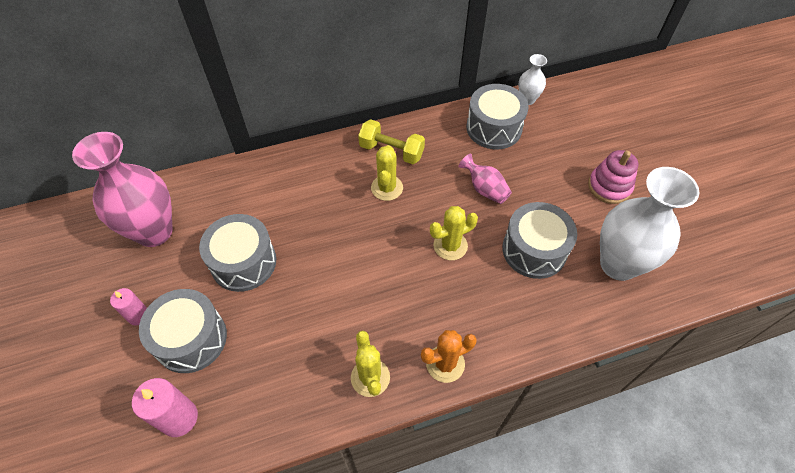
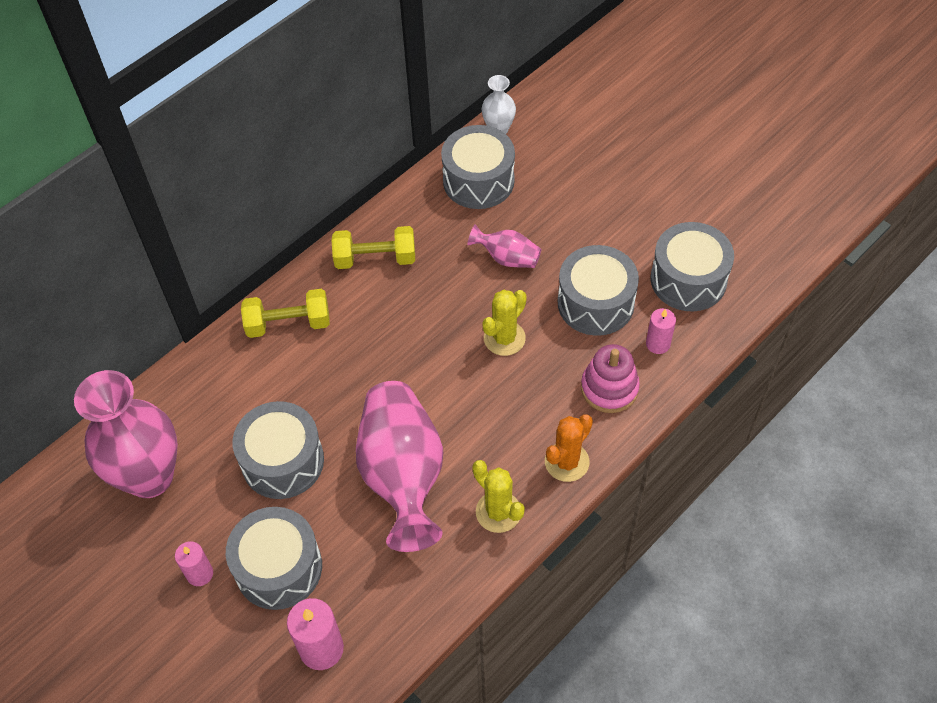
camera: 25 degrees left, 0 degrees up
(307, 170) = (288, 324): none -> yellow dumbbell
(318, 313) = (403, 475): none -> pink vase
(387, 188) = (396, 304): yellow cactus -> none
(568, 303) = (658, 344): none -> pink candle
(609, 187) = (639, 197): pink stacking toy -> pink stacking toy (609, 388)
(618, 264) = (688, 279): white vase -> grey drum

